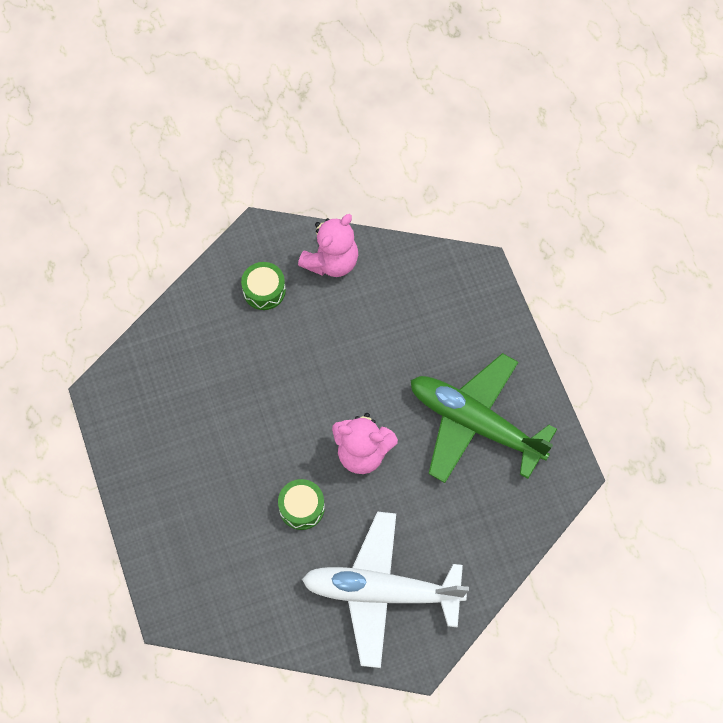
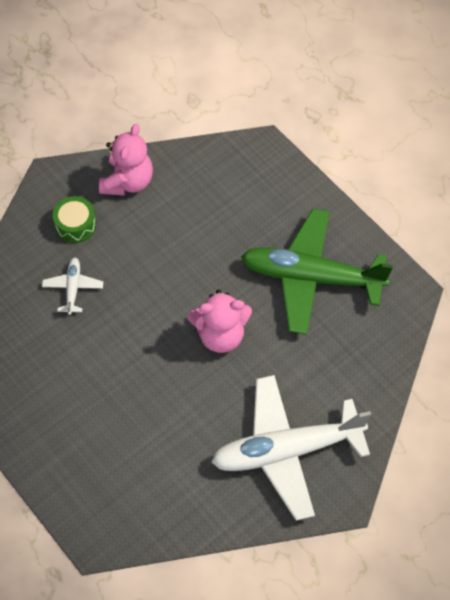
camera: 20 degrees left, 5 degrees down
(238, 355) = (73, 288): none -> white plane
(301, 507) = (184, 401): green drum -> none

